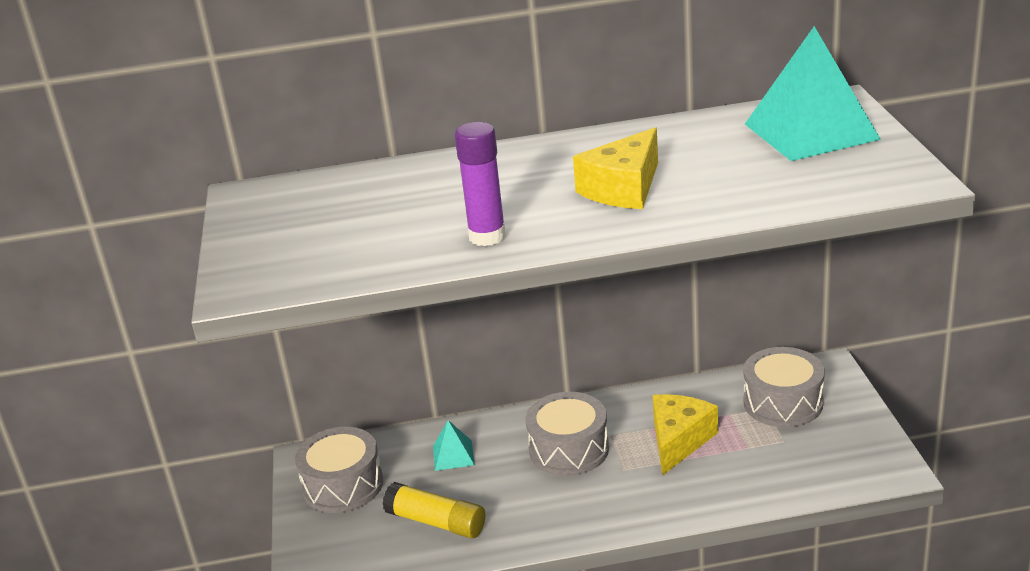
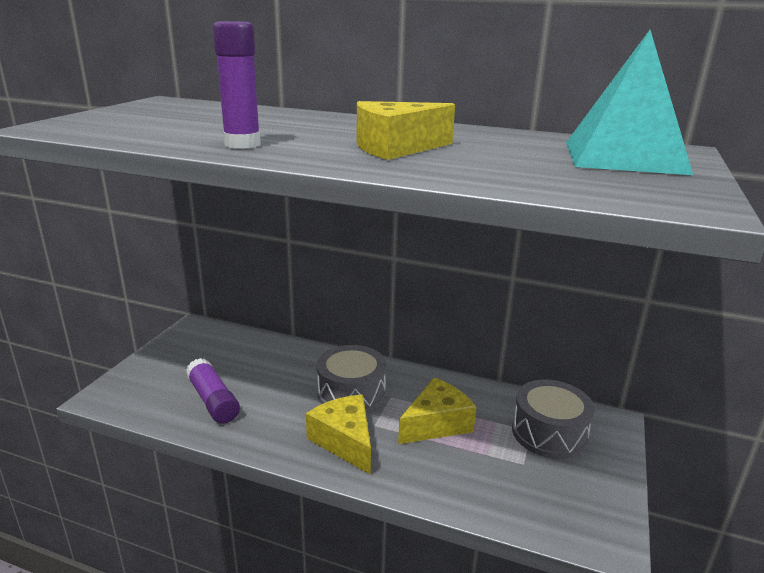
camera: 25 degrees right, 5 degrees down
(343, 485) = (192, 351): grey drum -> none
(436, 522) = (213, 401): yellow glue stick -> purple glue stick
(453, 455) = (275, 363): turquoise pyramid -> none
(611, 496) = (344, 441): none -> yellow cheese

